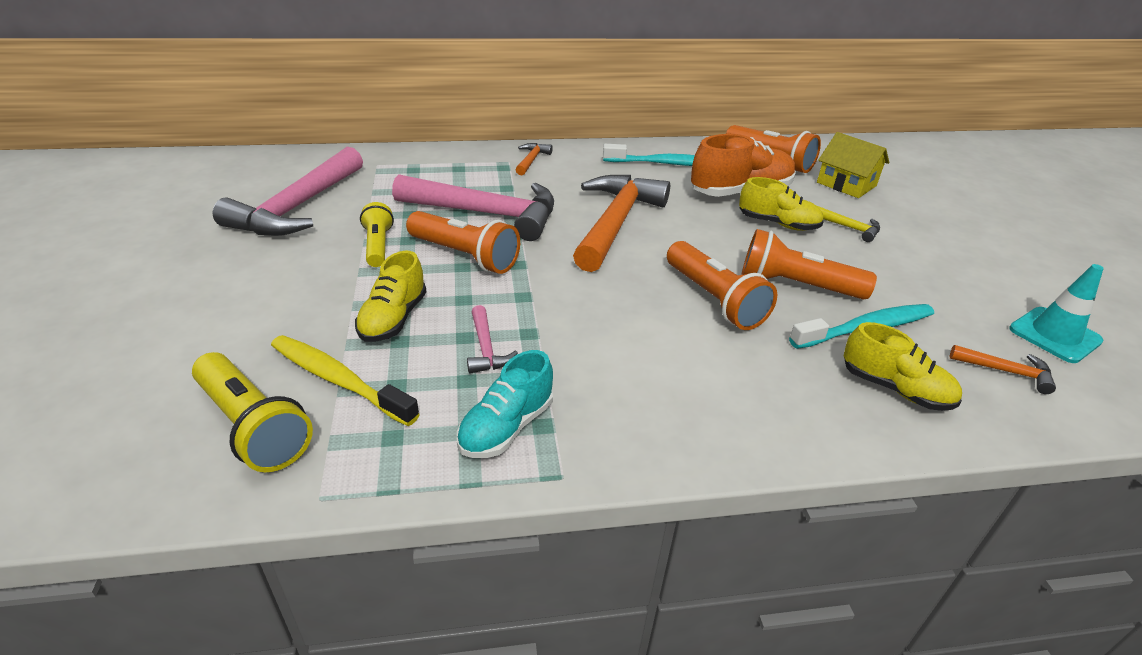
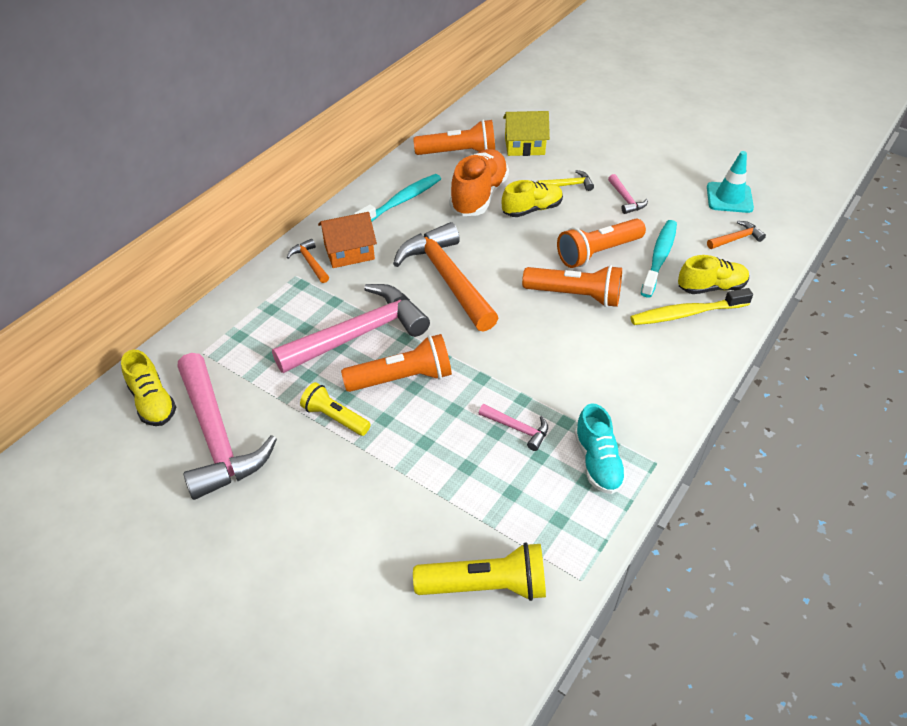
camera: 45 degrees left, 10 degrees up
(338, 380) = (478, 519): yellow toothbrush -> yellow toothbrush (686, 313)
(393, 319) = (439, 457): yellow shoe -> yellow shoe (152, 402)
(570, 169) = (349, 252): none -> orange house
(900, 268) = (625, 199): none -> pink hammer

